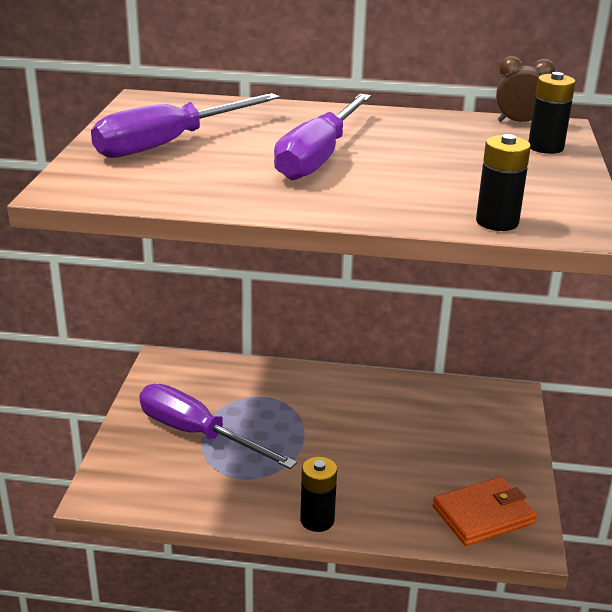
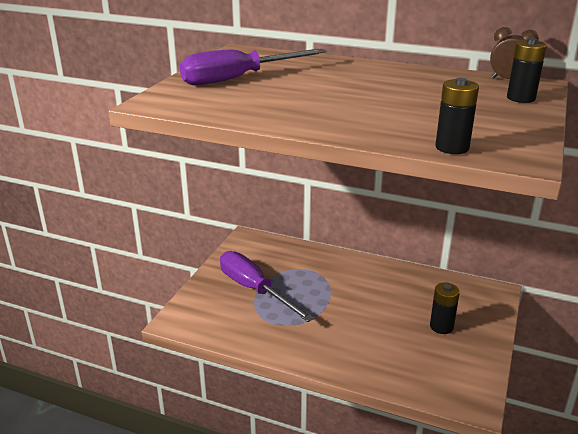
camera: 15 degrees right, 0 degrees up
(317, 520) = (319, 361): black battery -> black battery (441, 326)
(319, 157) = (339, 94): purple screwdriver -> none
(483, 515) = (446, 377): orange wallet -> none

